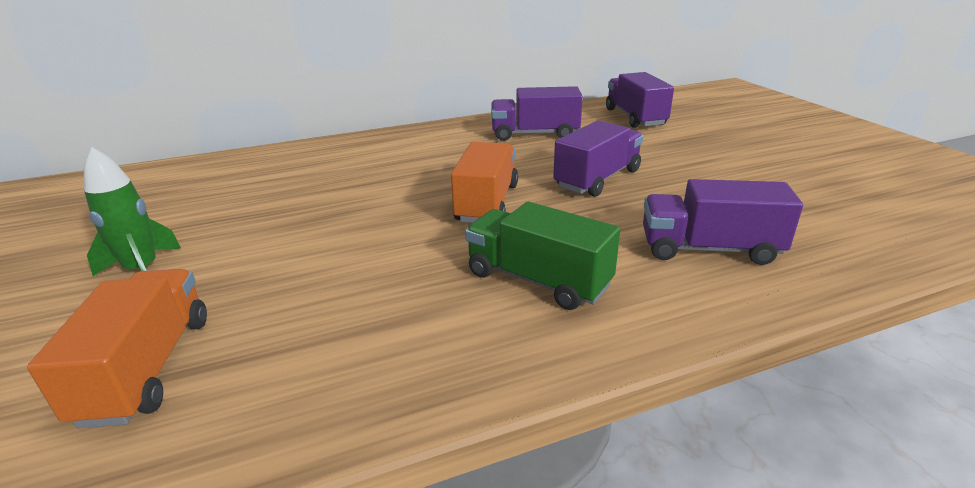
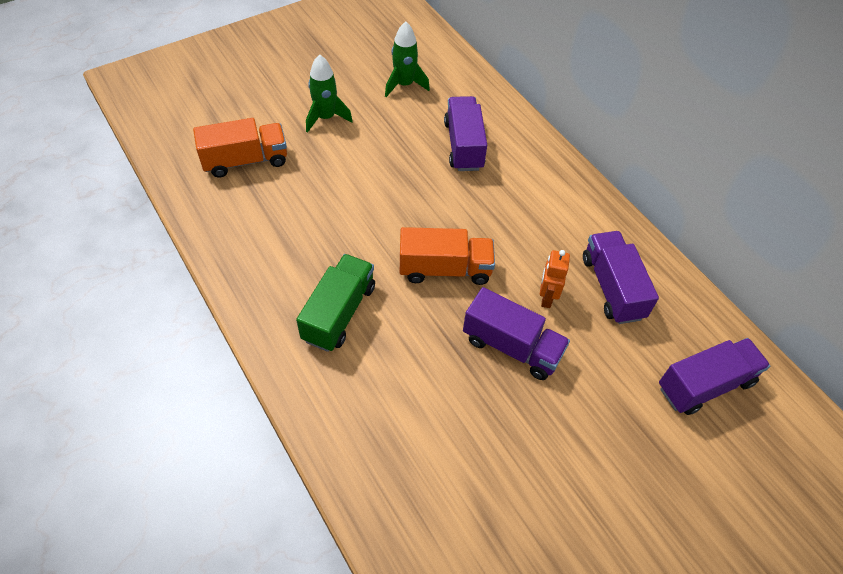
camera: 75 degrees right, 25 degrees up
(156, 204) = (404, 85): none -> green rocket
(540, 159) = (546, 297): none -> orange robot
(709, 249) = (396, 425): purple truck -> purple truck (463, 145)

